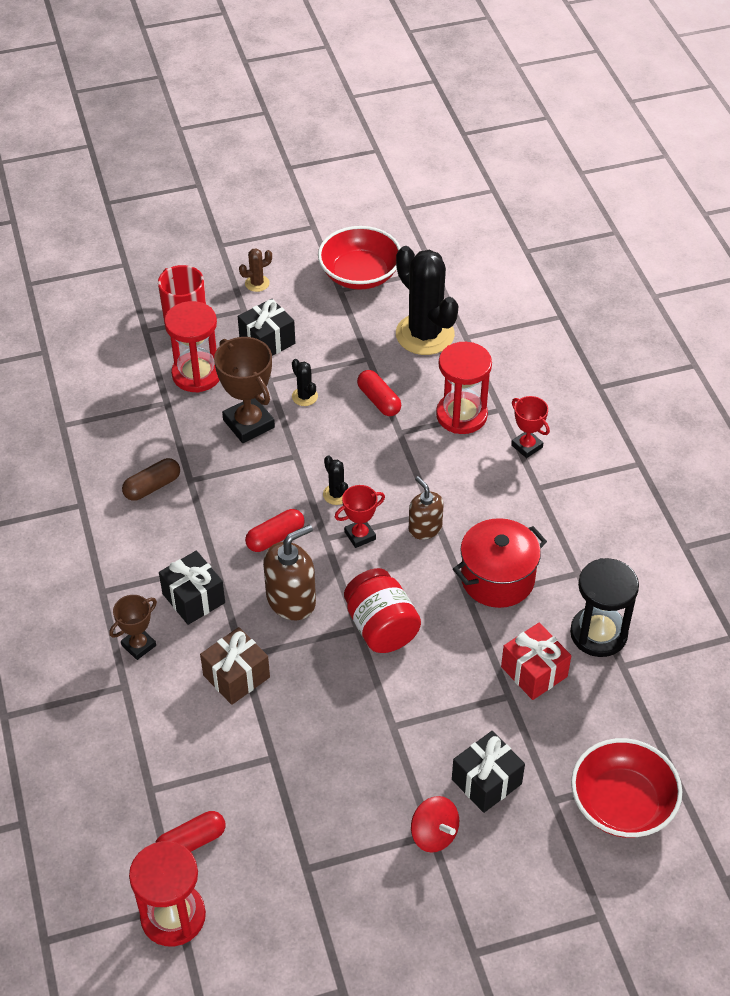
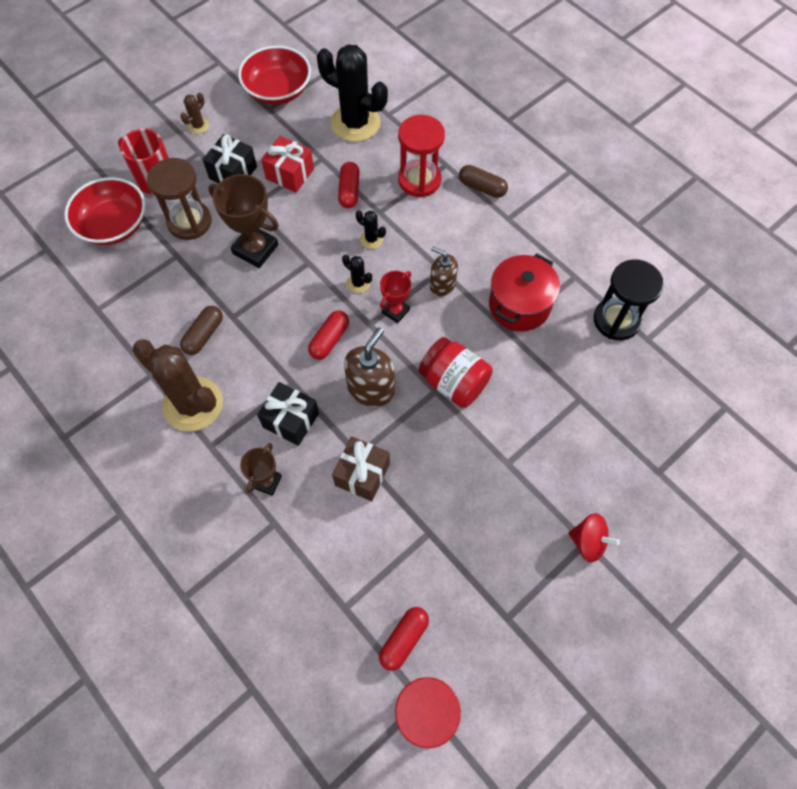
camera: 25 degrees left, 15 degrees up
(106, 547) = (193, 404): none -> brown cactus
(197, 374) = (189, 222): red hourglass -> brown hourglass
(304, 396) = (288, 209): black cactus -> black cactus (371, 239)
(379, 400) = (349, 191): red capsule -> red capsule turned 60 degrees clockwise
(486, 781) = (602, 478): black gift -> none
(527, 446) = (482, 187): red trophy -> brown capsule
(534, 671) = (587, 371): red gift -> red gift (290, 174)
(622, 803) = (708, 452): red bowl -> red bowl (114, 225)

